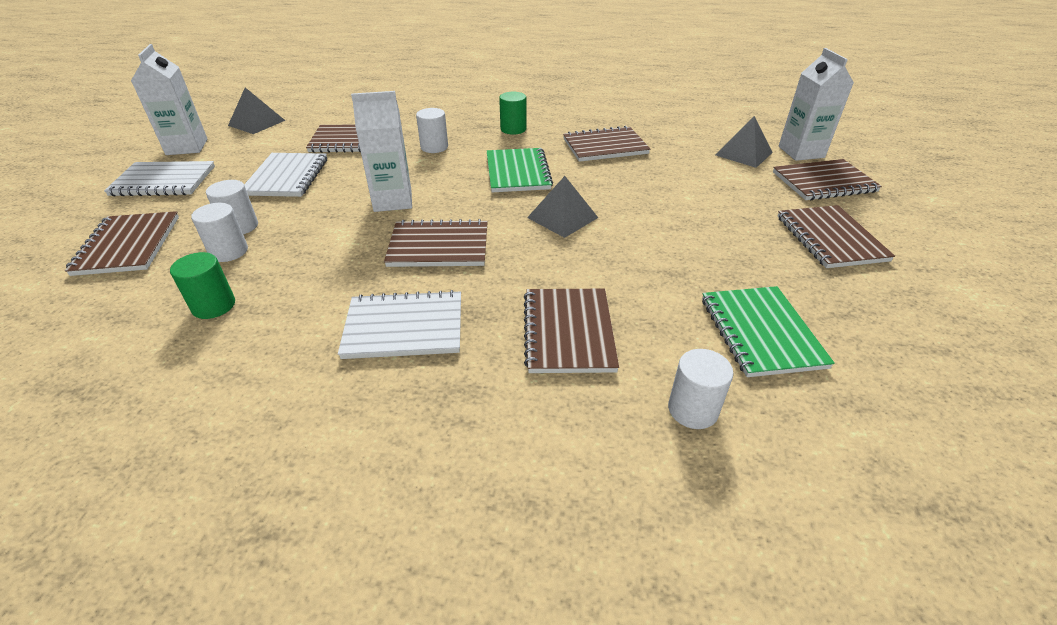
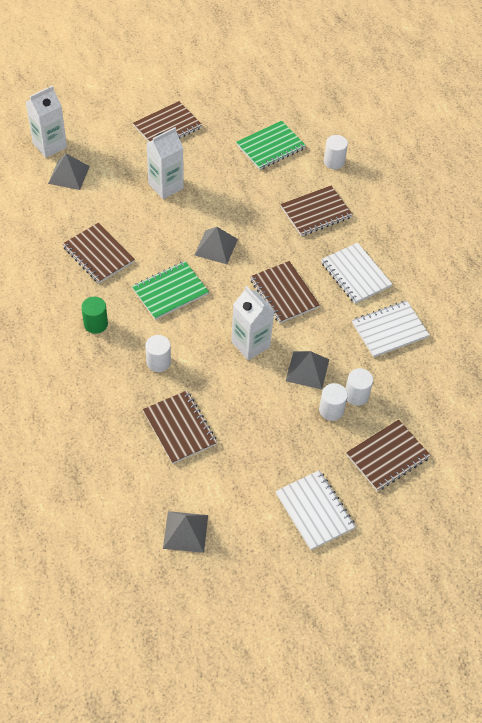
camera: 120 degrees left, 15 degrees up
(187, 147) = (259, 547): white carton -> white carton (166, 186)
(214, 306) = (397, 365): green cylinder -> none
(287, 177) = (259, 431): white notebook -> white notebook (389, 330)
(311, 227) = (307, 370): none -> grey pyramid
(823, 182) = (94, 132): brown notebook -> none

